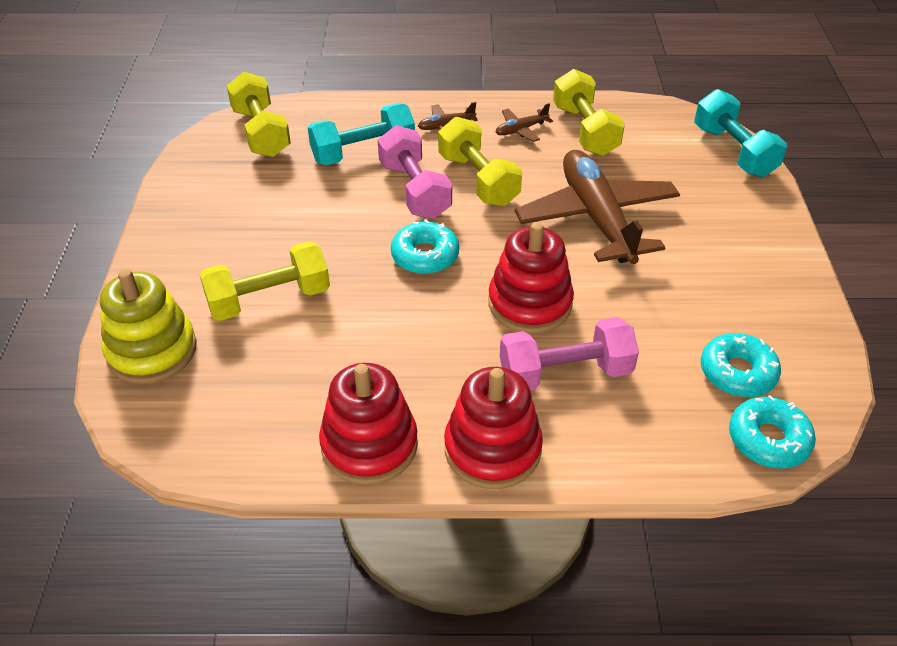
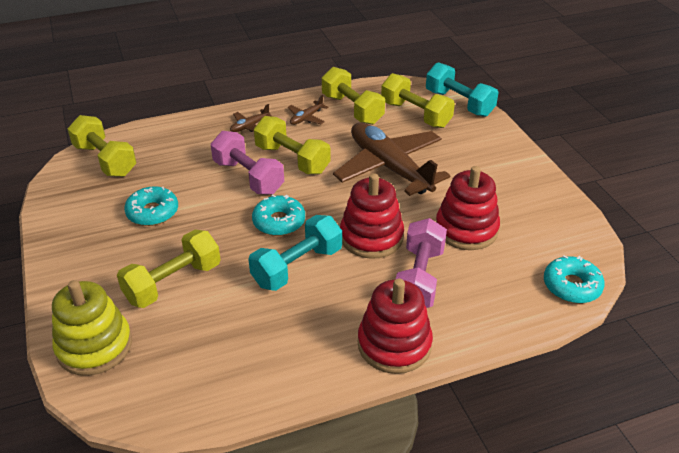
camera: 20 degrees left, 5 degrees down
(363, 153) = (195, 158): turquoise dumbbell -> turquoise dumbbell (297, 267)
(369, 445) = (303, 367): red stacking toy -> red stacking toy (466, 229)
(565, 373) = (419, 278): pink dumbbell -> pink dumbbell turned 45 degrees counterclockwise
(666, 155) = (415, 114): none -> yellow dumbbell
(737, 372) = (531, 248): turquoise donut -> turquoise donut (152, 212)

